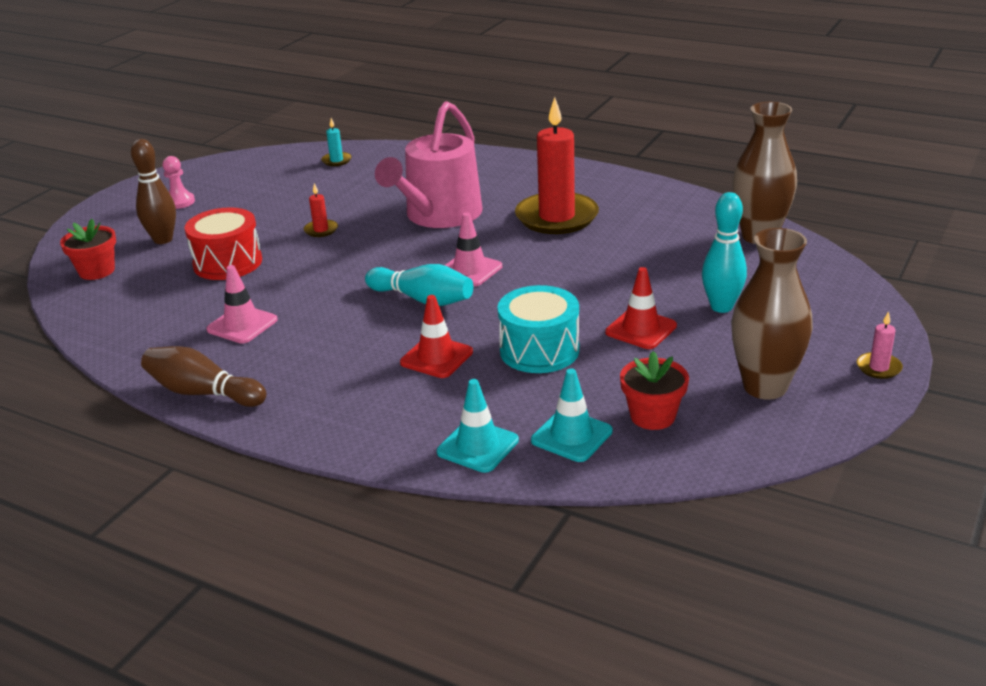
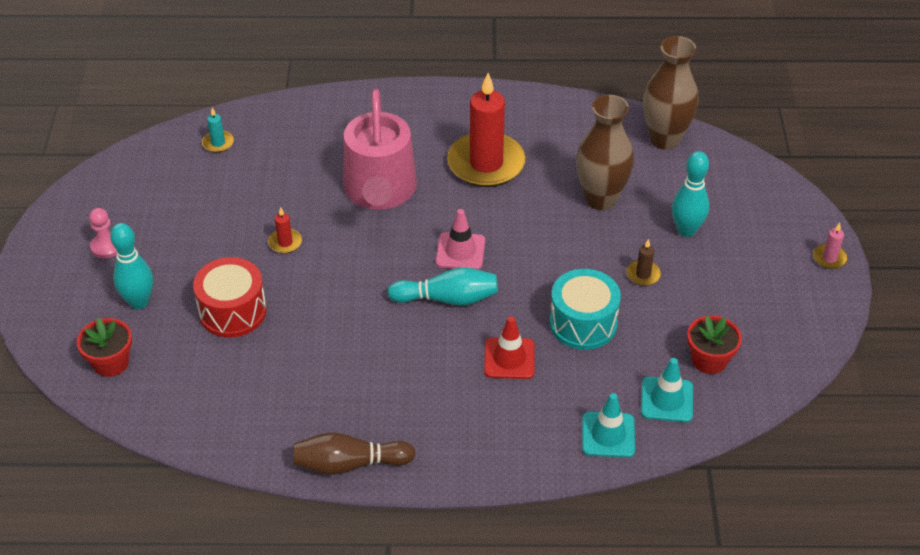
camera: 30 degrees left, 15 degrees up
(163, 239) = (139, 302): brown bowling pin -> turquoise bowling pin
(242, 325) = (315, 380): pink traffic cone -> none
(641, 329) = (643, 274): red traffic cone -> brown candle
(765, 387) = (766, 304): brown vase -> brown vase (600, 199)

